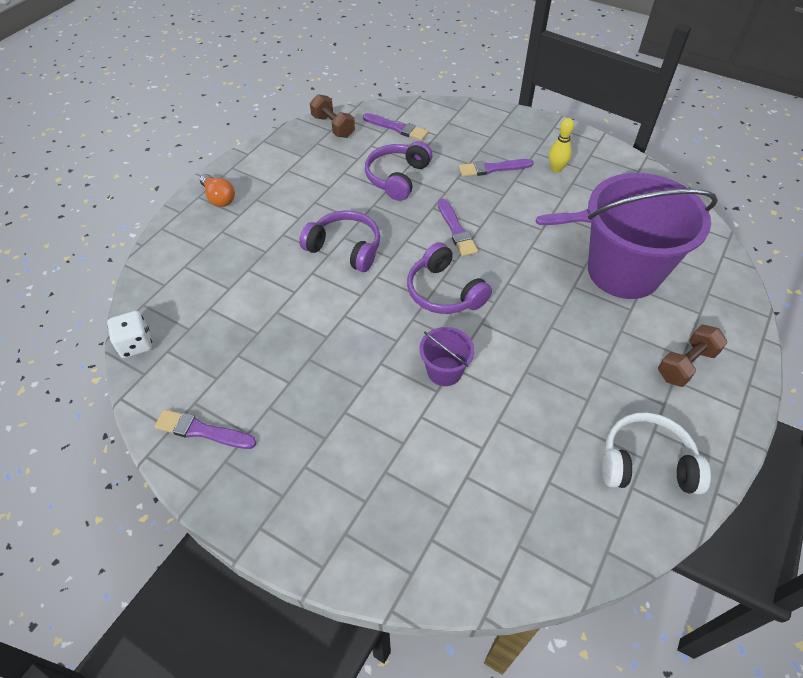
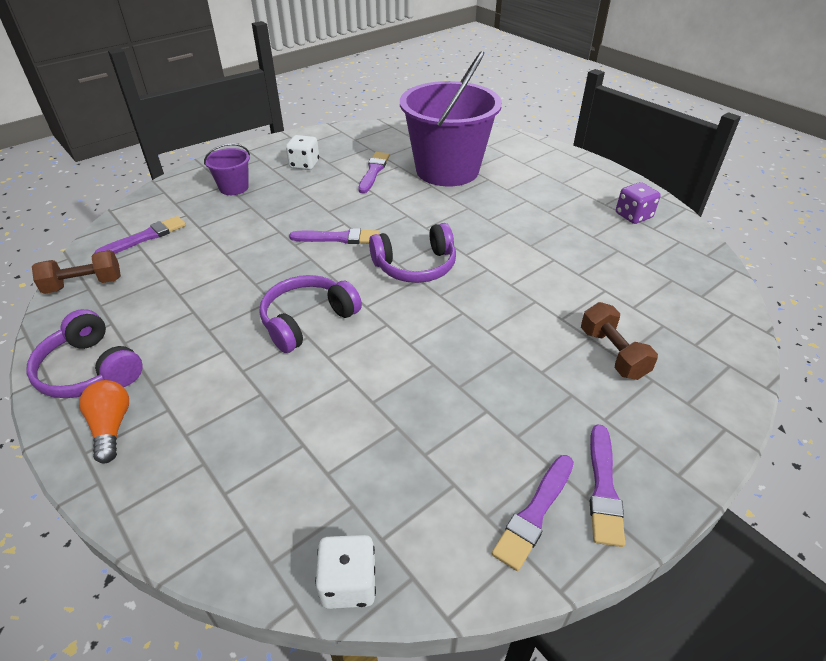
camera: 70 degrees left, 10 degrees down
(219, 198) = (111, 427): orange light bulb -> orange light bulb turned 90 degrees counterclockwise
(397, 177) = (227, 256): purple headphones -> purple headphones (90, 370)
(444, 371) = (514, 290): purple bucket -> purple bucket (234, 187)
(492, 168) = (272, 196): purple brush -> purple brush (603, 488)
(556, 169) = (304, 164): yellow bowling pin -> white dice
(646, 462) = (633, 216): white headphones -> purple dice
(686, 364) = (550, 173): brown dumbbell -> brown dumbbell (612, 353)

